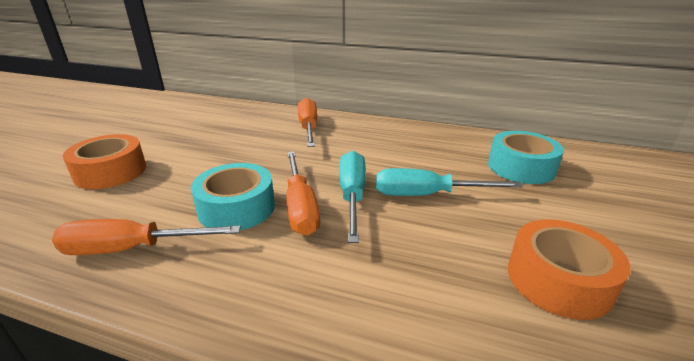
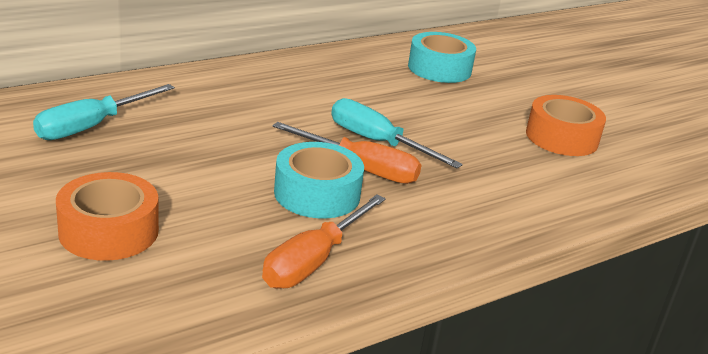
camera: 55 degrees left, 0 degrees up
(308, 128) = (203, 95): orange screwdriver -> none
(427, 195) = (422, 118): turquoise screwdriver -> turquoise screwdriver (92, 126)

